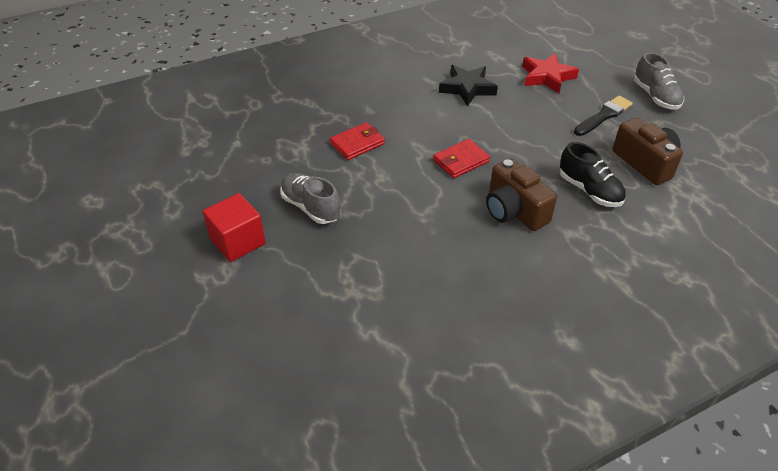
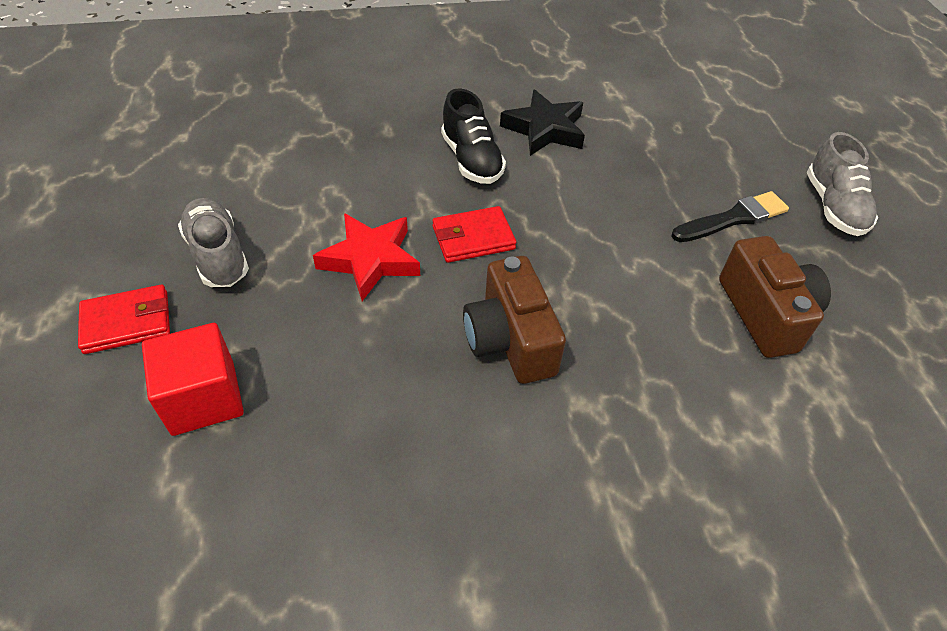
camera: 15 degrees right, 5 degrees up
(238, 241) = (88, 281): red cube -> red cube (203, 398)
(357, 143) = (341, 175): red wallet -> red wallet (127, 322)
(547, 77) = (673, 138): red star -> red star (370, 260)
(589, 190) = (649, 337): black shoe -> black shoe (471, 160)

